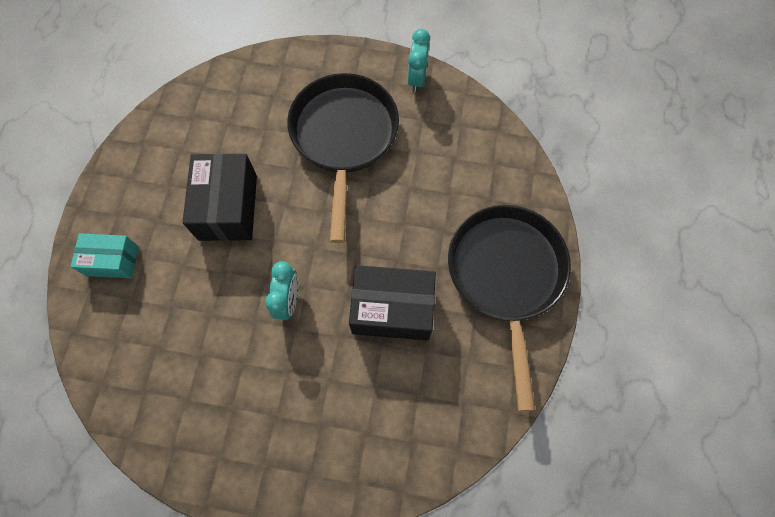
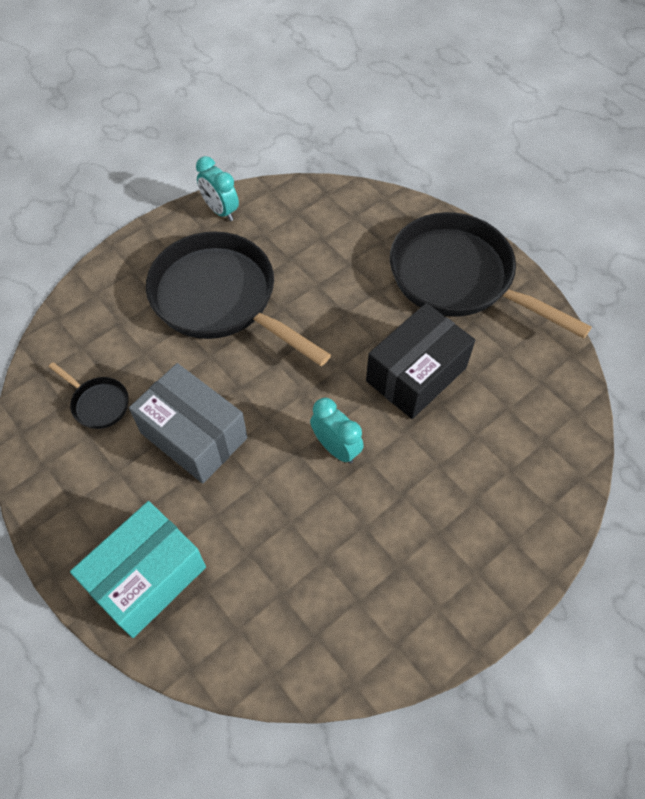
camera: 50 degrees left, 10 degrees down
(112, 260) = (147, 577): turquoise box -> turquoise box, size x1.59
(206, 135) = (98, 403): none -> black pan
(228, 207) = (194, 435): black box -> grey box

